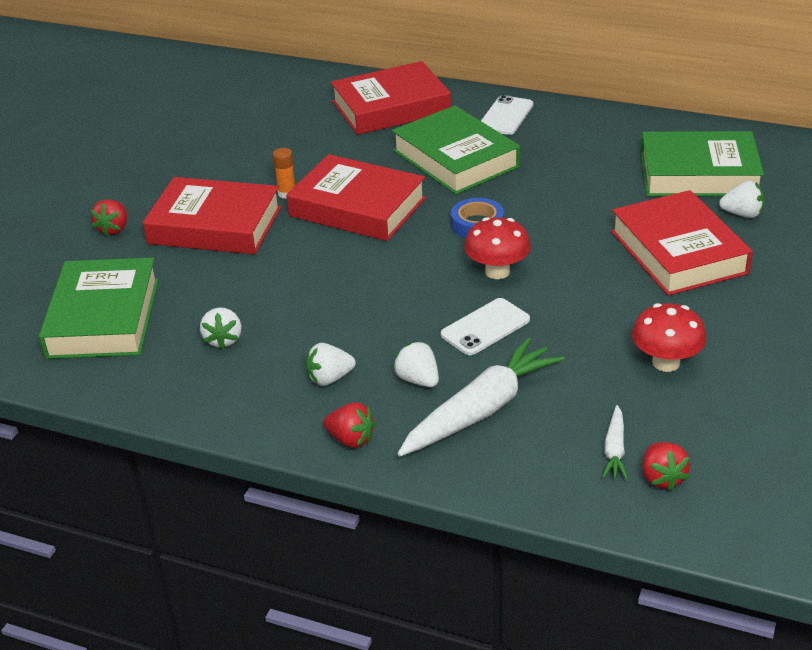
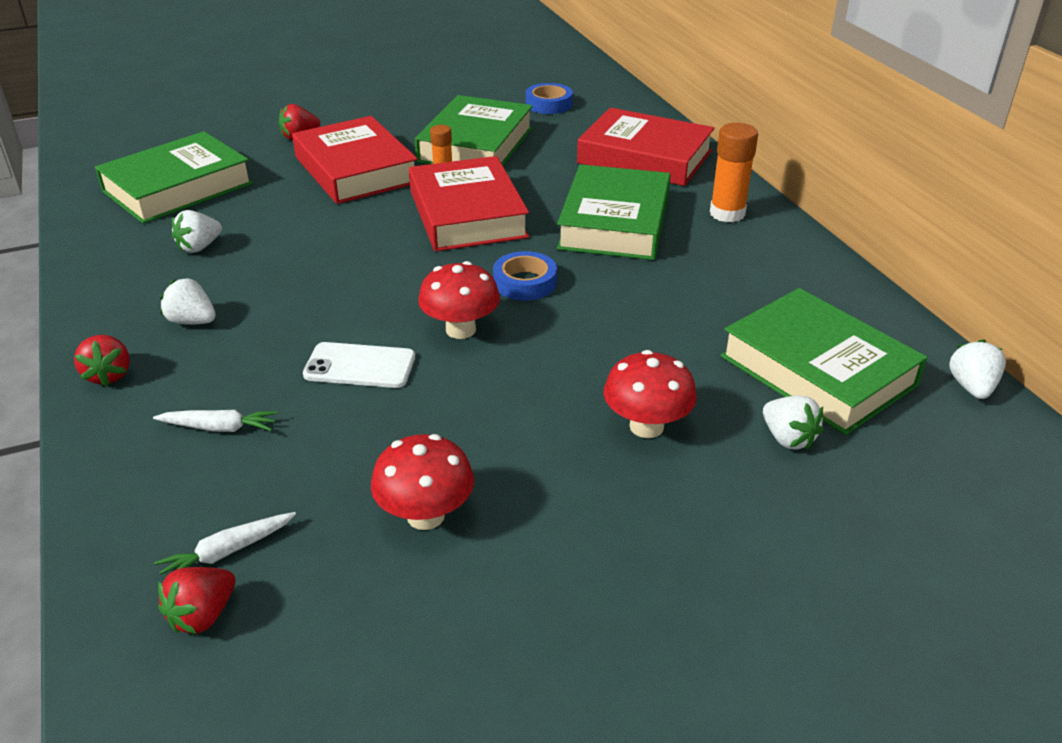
camera: 45 degrees right, 0 degrees up
(252, 104) = (549, 104): none -> blue tape
(262, 160) = (476, 145): none -> green book
(418, 380) = (234, 368): white strawberry -> white strawberry (971, 387)
(481, 410) = (219, 428): white carrot -> white carrot, size x0.47
(506, 116) = (727, 213): white phone -> orange glue stick
(678, 252) = (646, 426): red book -> red mushroom

